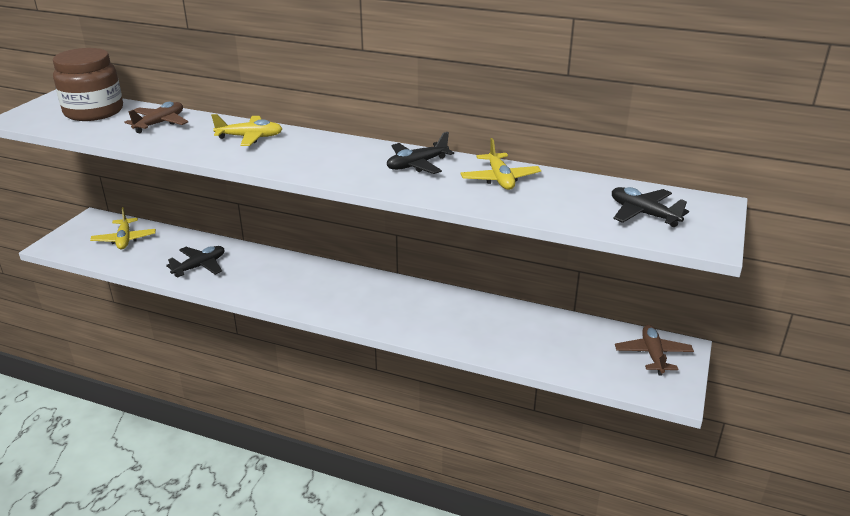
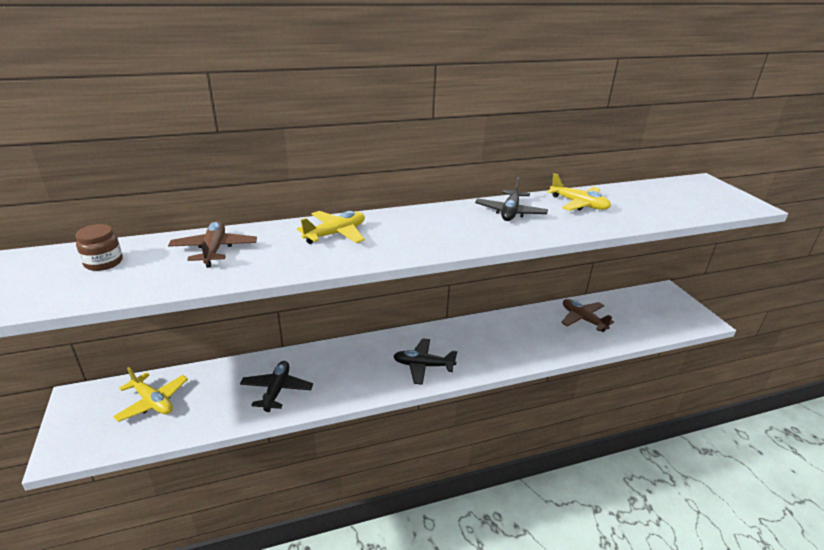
camera: 40 degrees left, 0 degrees up
(94, 112) = (103, 262): brown jar -> brown jar, size x0.48
(643, 214) = (691, 199): black plane -> black plane (423, 365)
(653, 355) = (661, 302): brown plane -> brown plane (583, 319)

